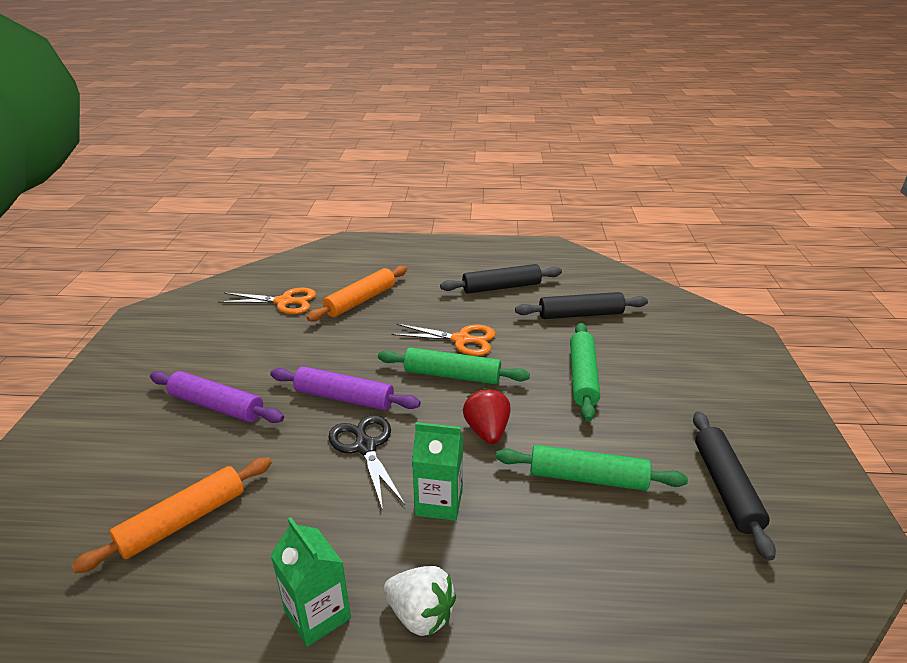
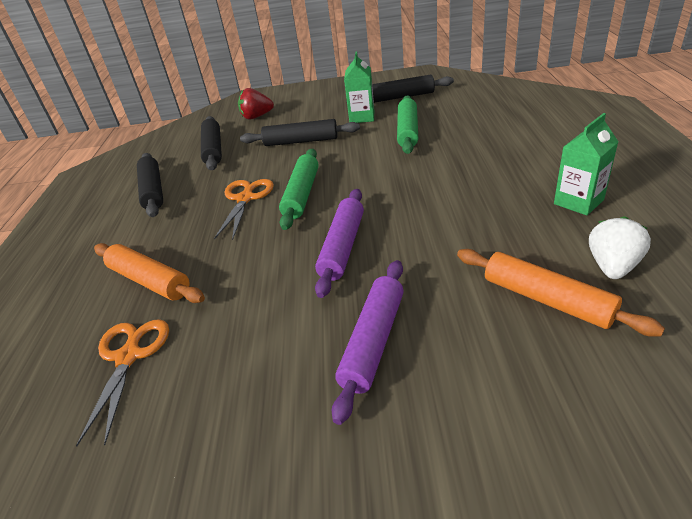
camera: 90 degrees left, 5 degrees up
(365, 447) = (408, 219): black scissors -> none
(420, 615) = (548, 167): white strawberry -> white strawberry (612, 266)
(439, 502) = (454, 176): green carton -> green carton (362, 117)
(487, 431) = (372, 169): red strawberry -> red strawberry (256, 117)
(583, 377) = (301, 141): green rolling pin -> black rolling pin

